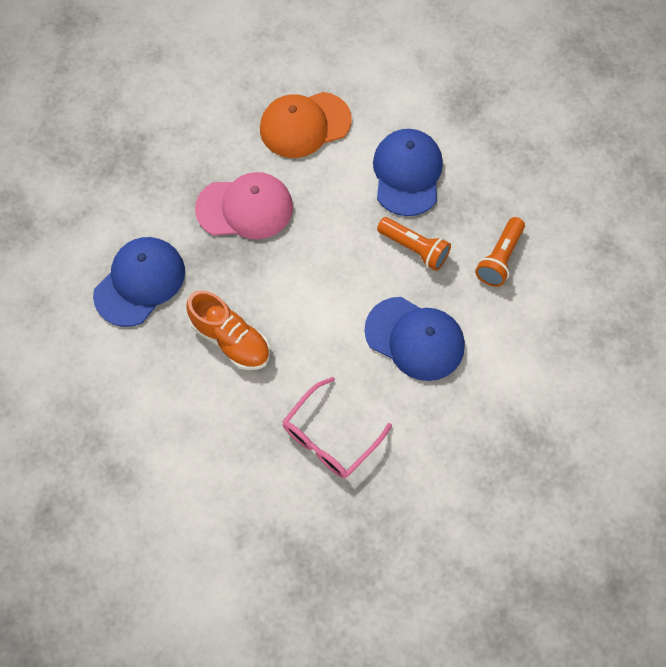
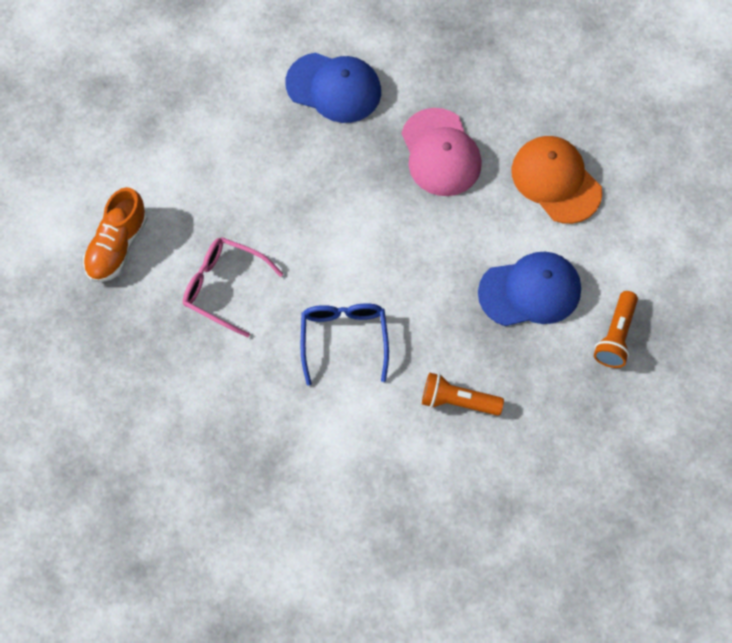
camera: 75 degrees right, 0 degrees up
(231, 340) = (297, 179): orange shoe -> orange shoe (117, 246)
(414, 249) = (443, 317): orange flashlight -> orange flashlight (615, 336)
(415, 338) = (344, 339): blue cap -> blue glasses

